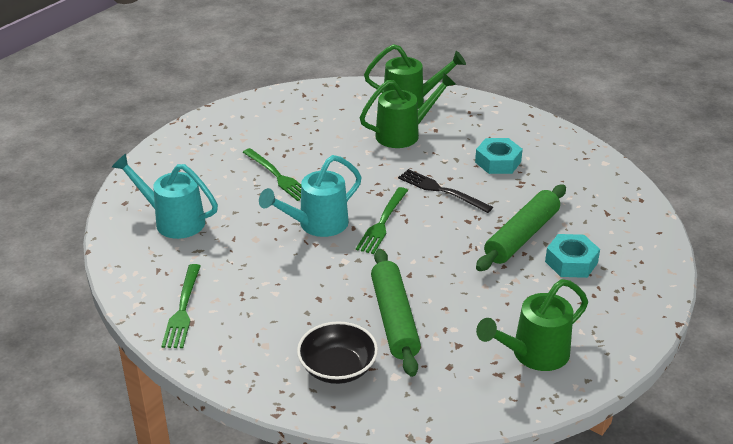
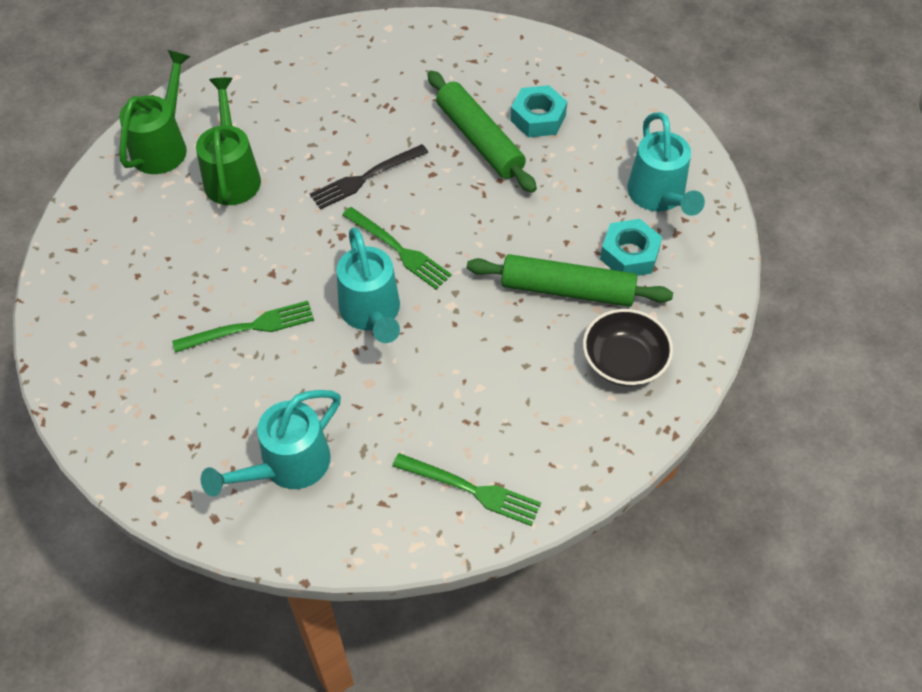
camera: 70 degrees left, 20 degrees up
(498, 162) = (338, 111): turquoise nut -> turquoise nut (629, 254)
(533, 354) = (659, 197): green watering can -> turquoise watering can

